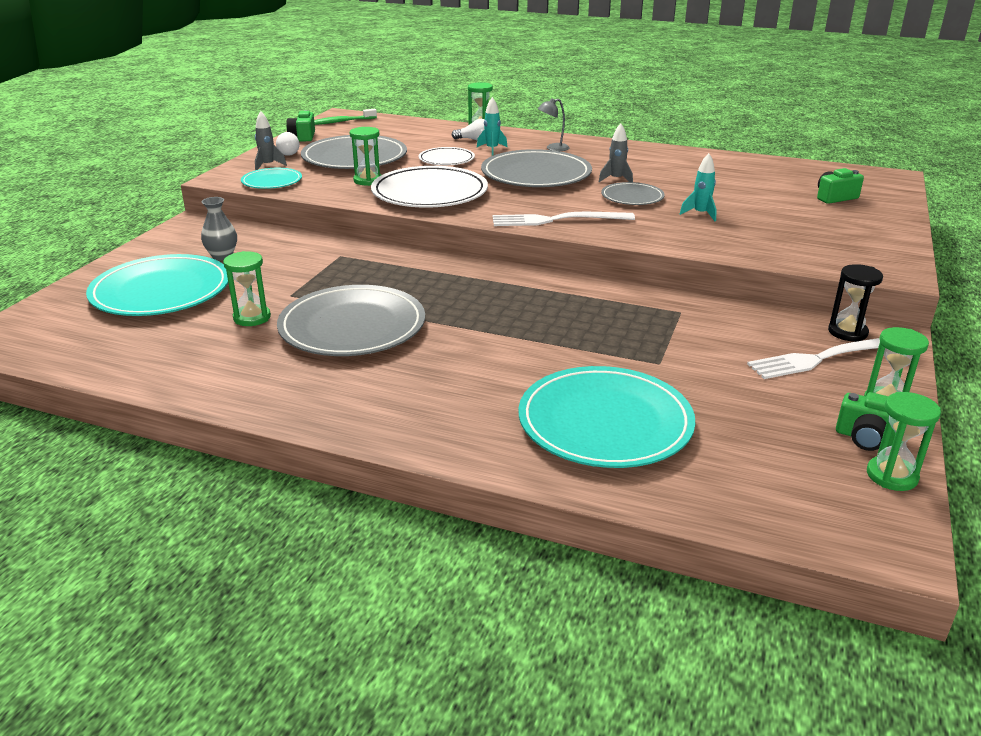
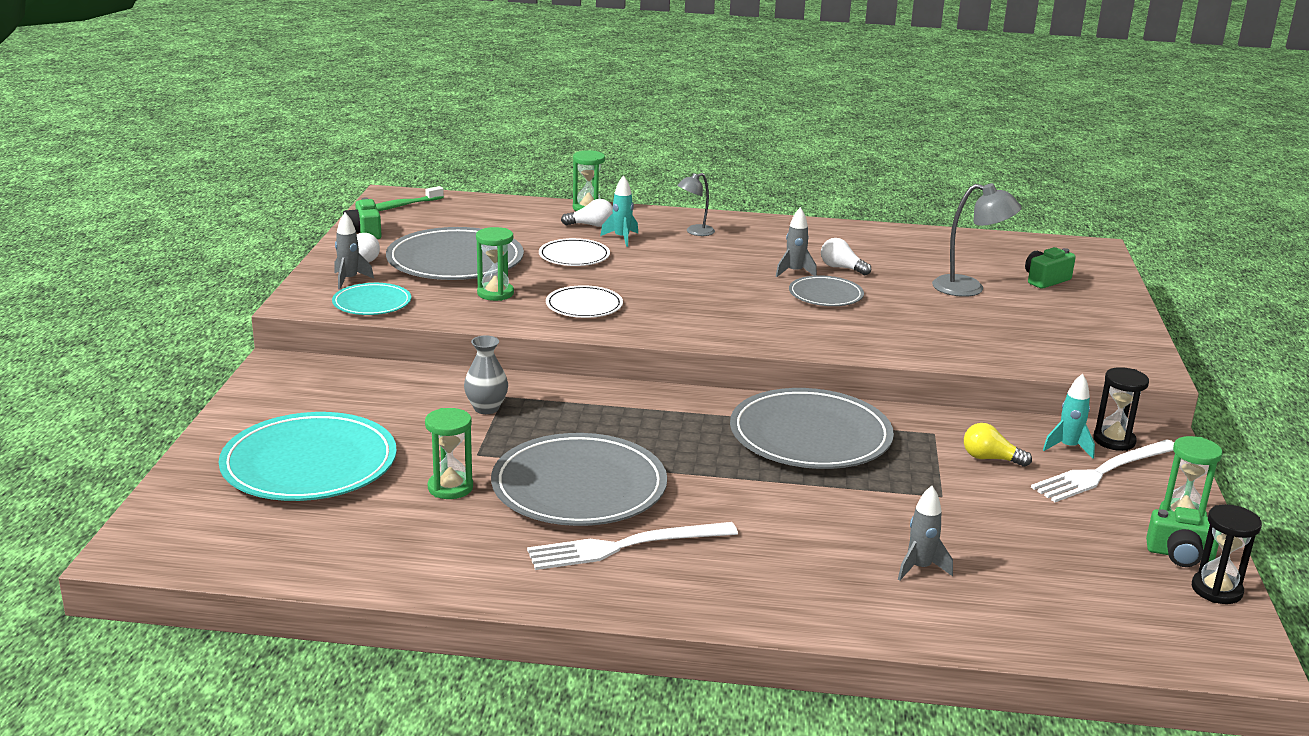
camera: 15 degrees left, 5 degrees down
(222, 256) = (354, 409): grey vase -> grey vase (486, 408)
(429, 193) = (584, 306): white plate -> white plate, size x0.53
(536, 174) = (696, 271): grey plate -> grey plate (810, 436)
(557, 220) = (757, 332): white fork -> white fork (625, 546)
(605, 422) = (920, 568): turquoise plate -> grey rocket
(658, 179) = (842, 268): none -> white light bulb
(700, 214) = (913, 312): turquoise rocket -> turquoise rocket (1068, 447)
(721, 337) = (990, 459): none -> yellow light bulb
(761, 199) = (969, 288): none -> grey lamp
(892, 476) = (1216, 590): green hourglass -> black hourglass

